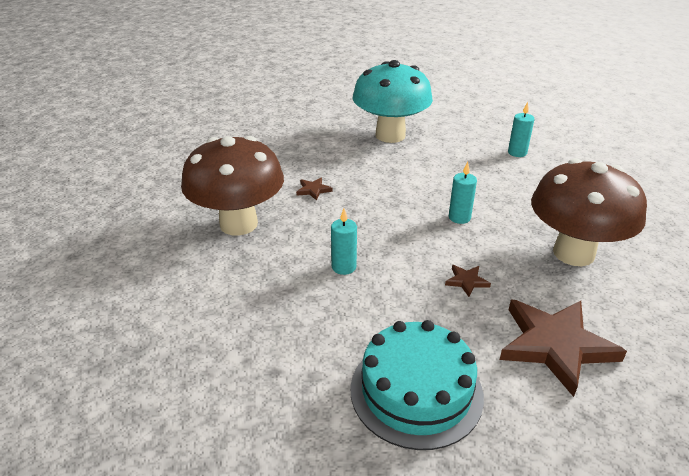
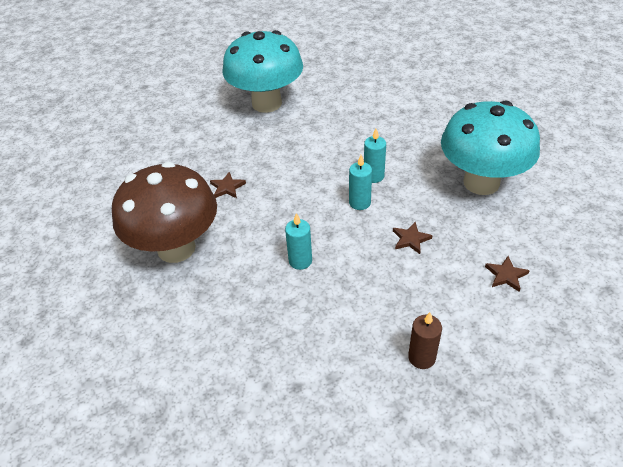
camera: 20 degrees left, 10 degrees up
(416, 391) = (421, 357): turquoise cake -> brown candle
(517, 153) = (389, 91): turquoise candle -> turquoise candle (359, 203)
(555, 345) = (506, 275): brown star -> brown star, size x0.42
(573, 253) = (481, 182): brown mushroom -> turquoise mushroom

